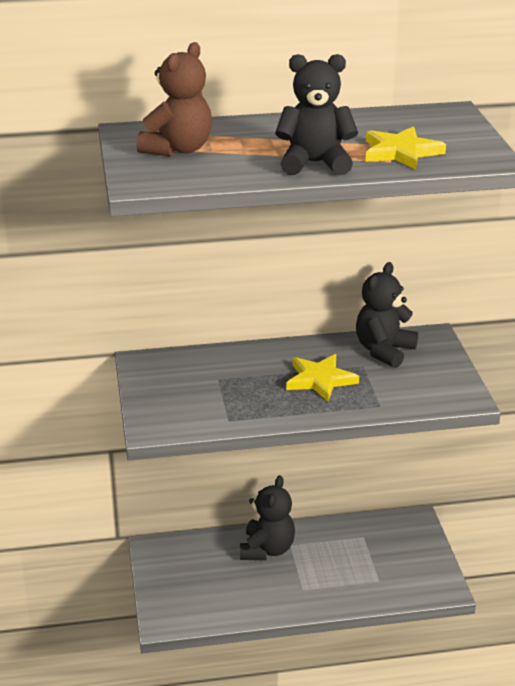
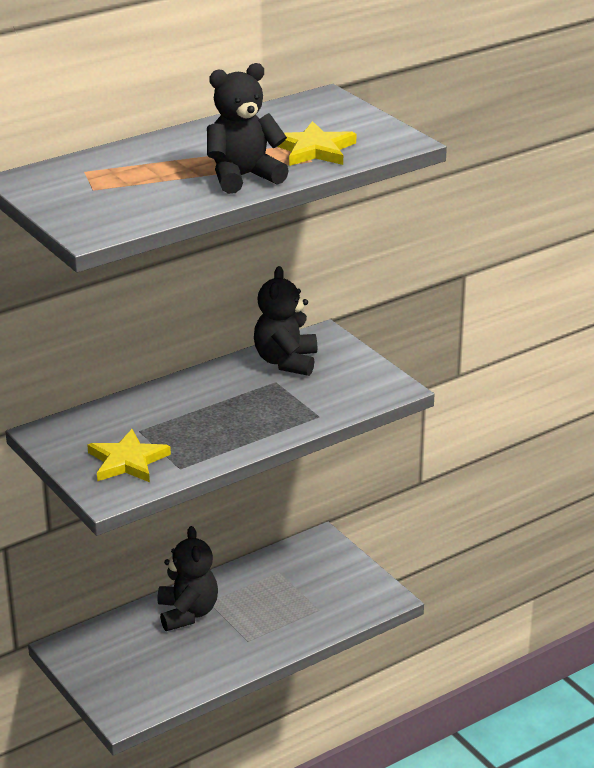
camera: 25 degrees left, 0 degrees up
(178, 149) = (93, 189): brown teddy bear -> none
(320, 380) = (243, 405): yellow star -> yellow star (127, 461)

